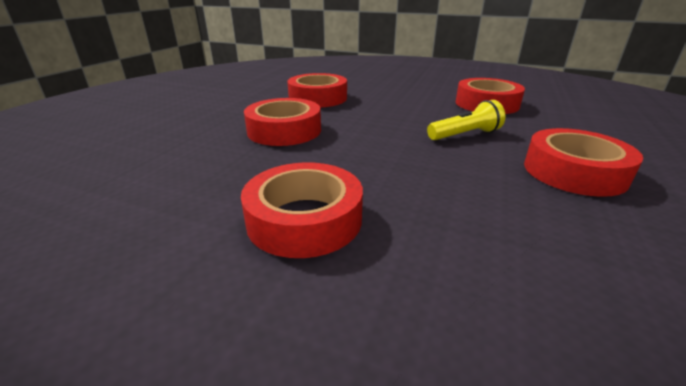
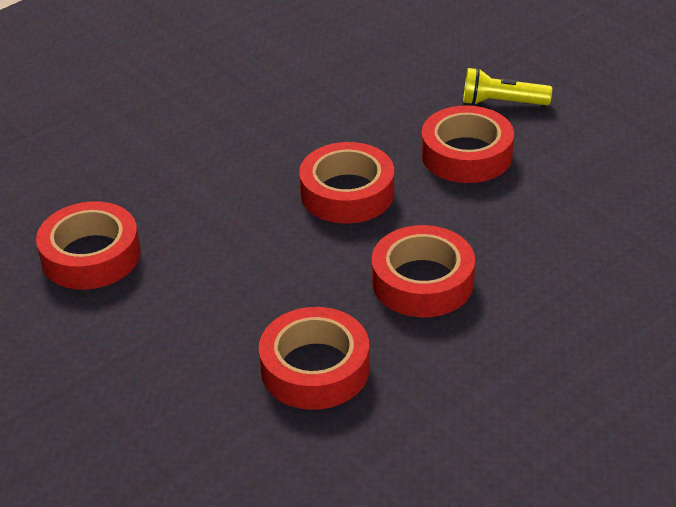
camera: 150 degrees left, 10 degrees up
(465, 135) = (222, 202): yellow flashlight -> yellow flashlight (501, 103)
(574, 172) = (206, 129): red tape -> red tape (347, 193)

